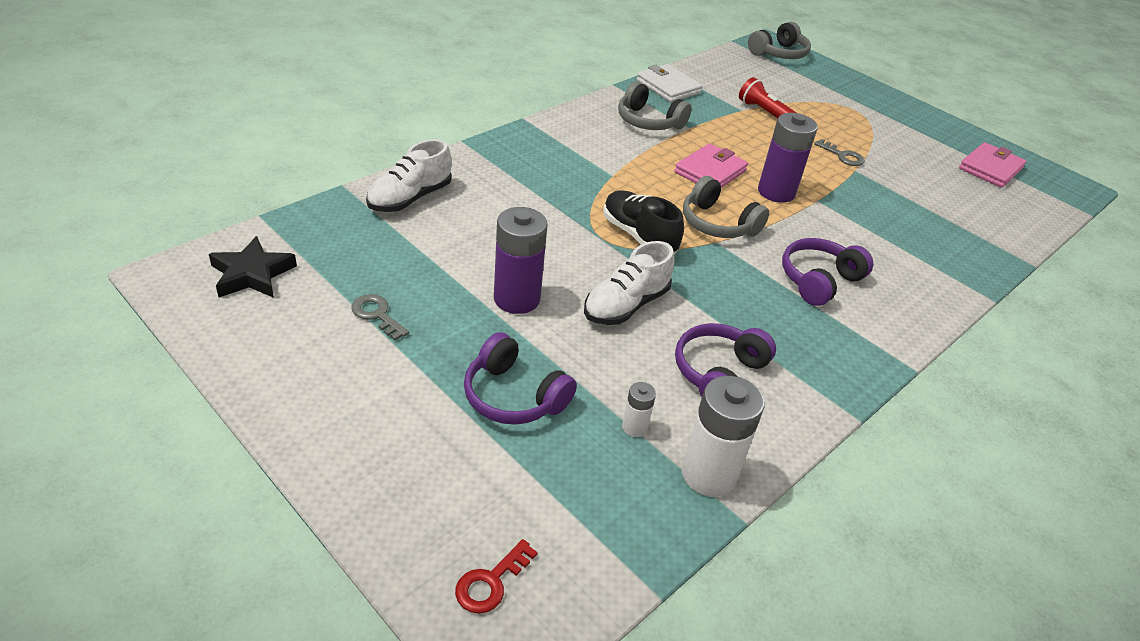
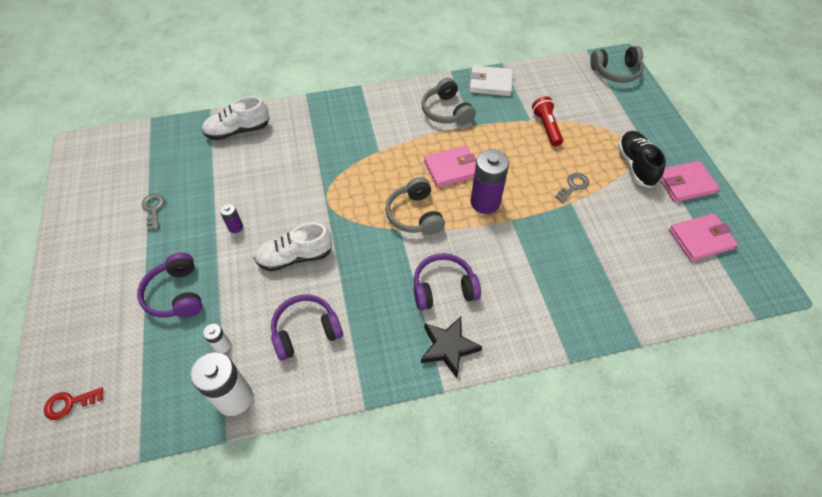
camera: 35 degrees right, 15 degrees up
(252, 274) = (116, 158): black star -> black star (448, 347)
(516, 299) = (235, 227): purple battery -> purple battery, size x0.48
(639, 236) = (351, 206): black shoe -> black shoe (635, 165)
(668, 87) = (490, 83): white wallet -> white wallet turned 75 degrees counterclockwise
(843, 156) = (573, 186): grey key -> grey key turned 120 degrees counterclockwise
(932, 129) = (685, 183): none -> pink wallet

